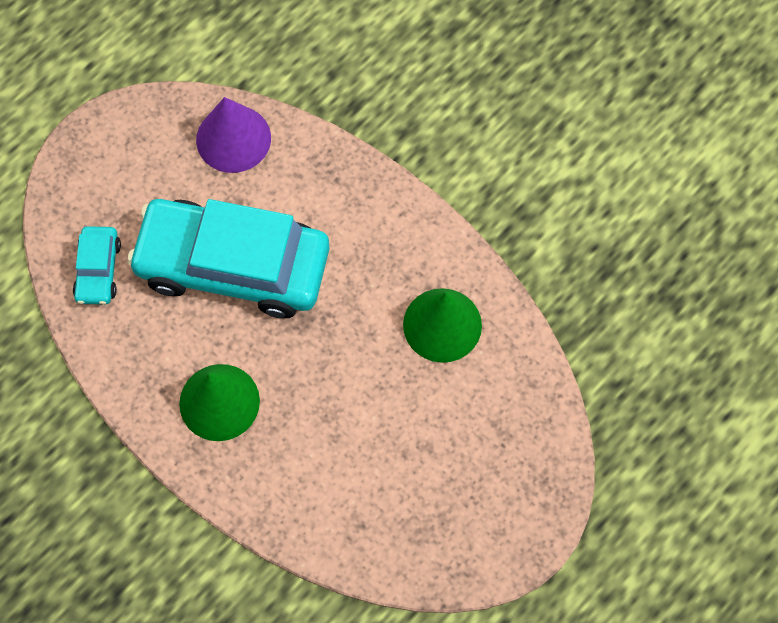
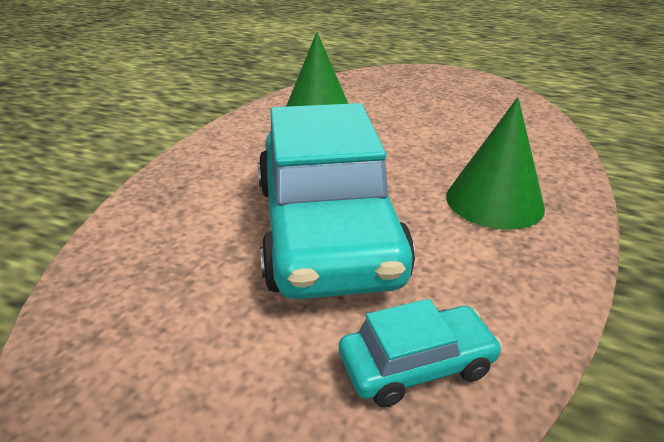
camera: 110 degrees left, 35 degrees down
(233, 138) = (126, 276): purple cone -> none

